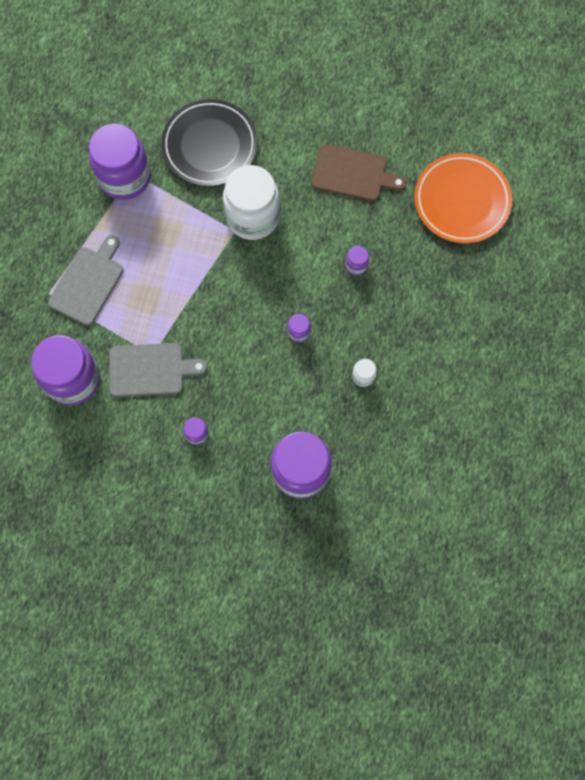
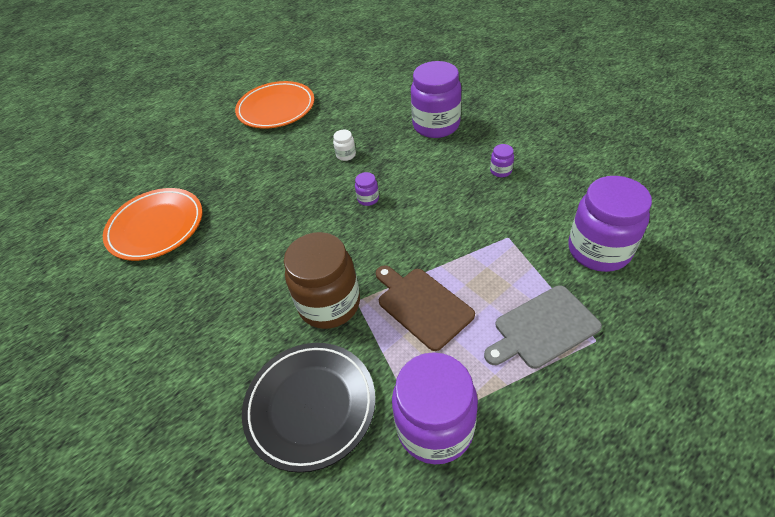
camera: 140 degrees left, 25 degrees down
(150, 369) = (516, 226): grey cutting board -> none
(252, 217) = (329, 304): white jar -> brown jar
(353, 174) = (208, 293): brown cutting board -> brown cutting board (422, 305)
(356, 265) = (281, 222): purple jar -> none
(502, 406) = (276, 109): none -> orange plate

